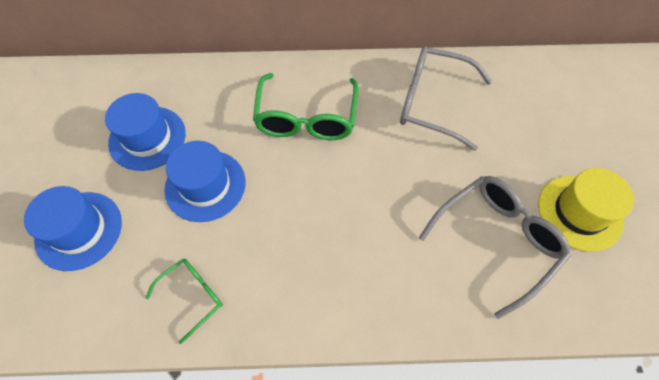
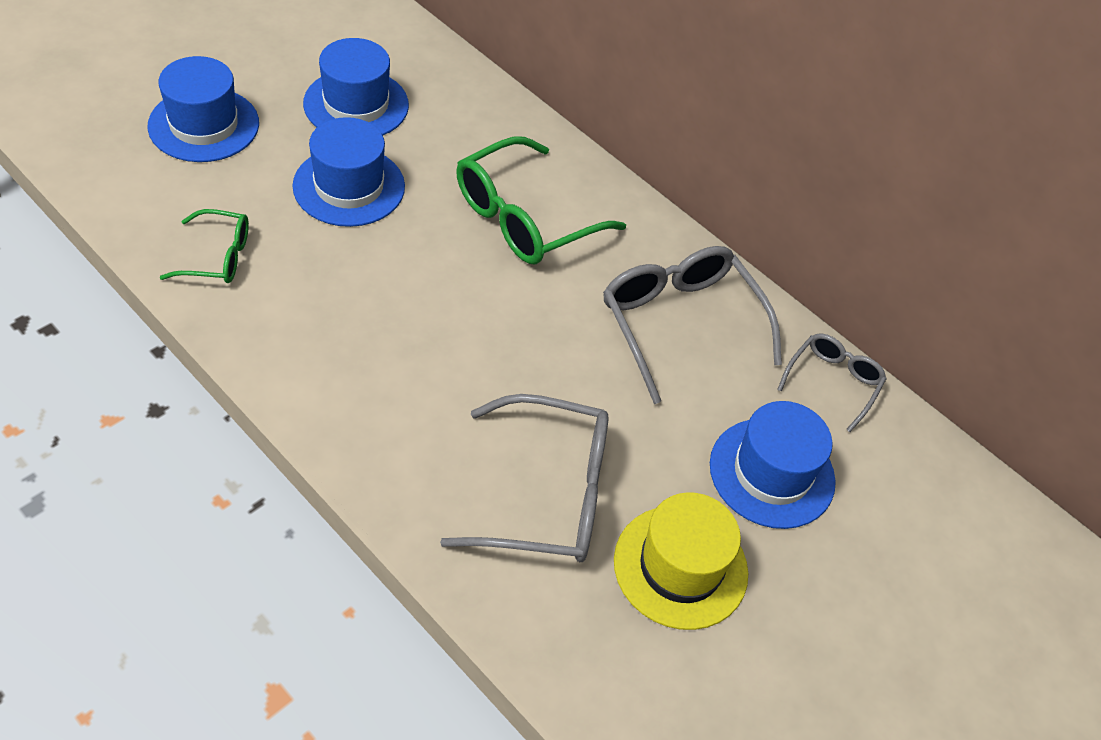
camera: 40 degrees right, 10 degrees down
(514, 70) = (832, 382): none -> grey glasses
(549, 133) = (772, 473): none -> blue hat

